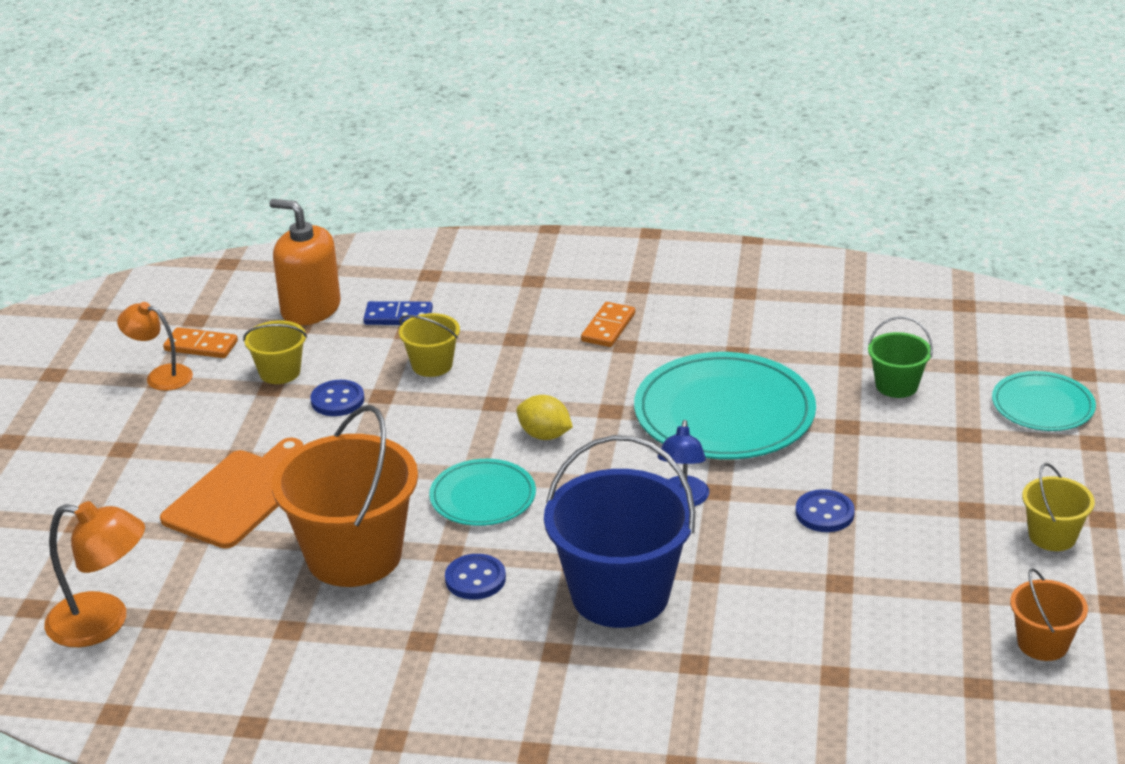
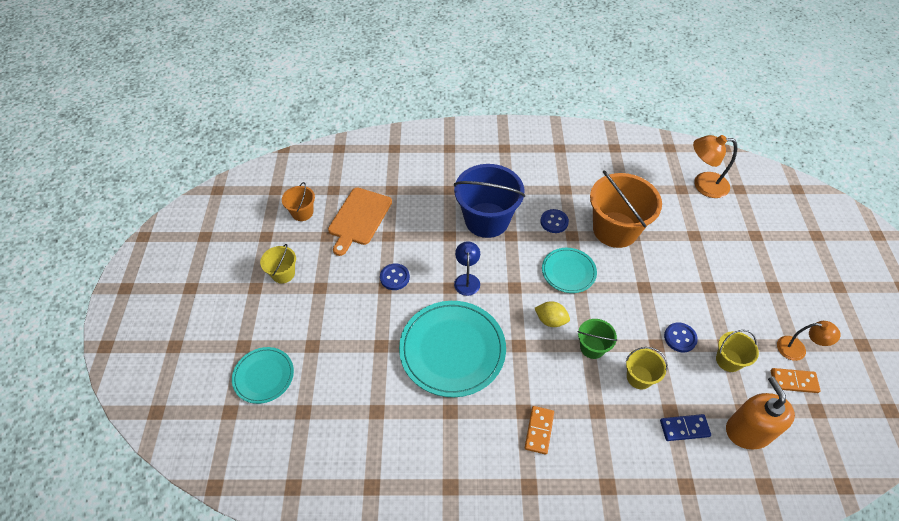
camera: 170 degrees right, 20 degrees up
(237, 496) = (691, 260): orange cutting board -> orange cutting board (359, 218)
(310, 309) = (748, 431): orange soap dispenser -> orange soap dispenser turned 120 degrees counterclockwise
(896, 385) = (349, 386): green bucket -> green bucket (592, 347)

